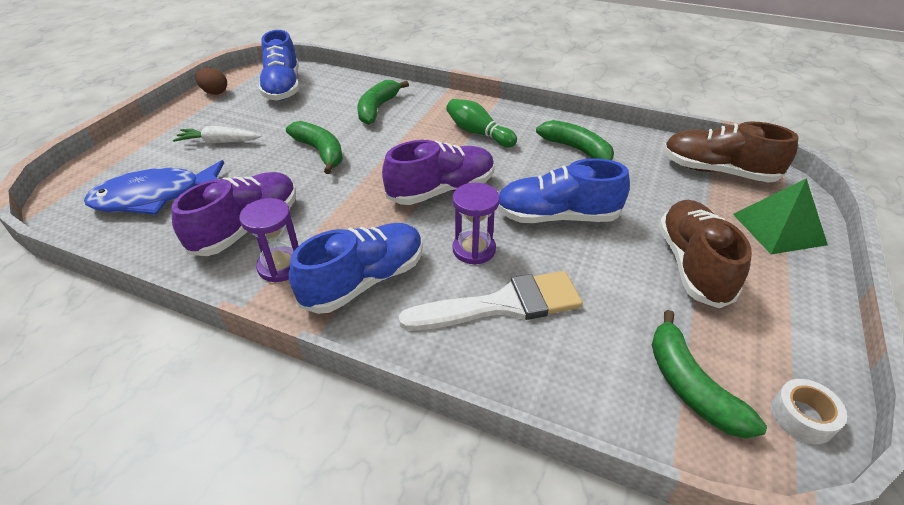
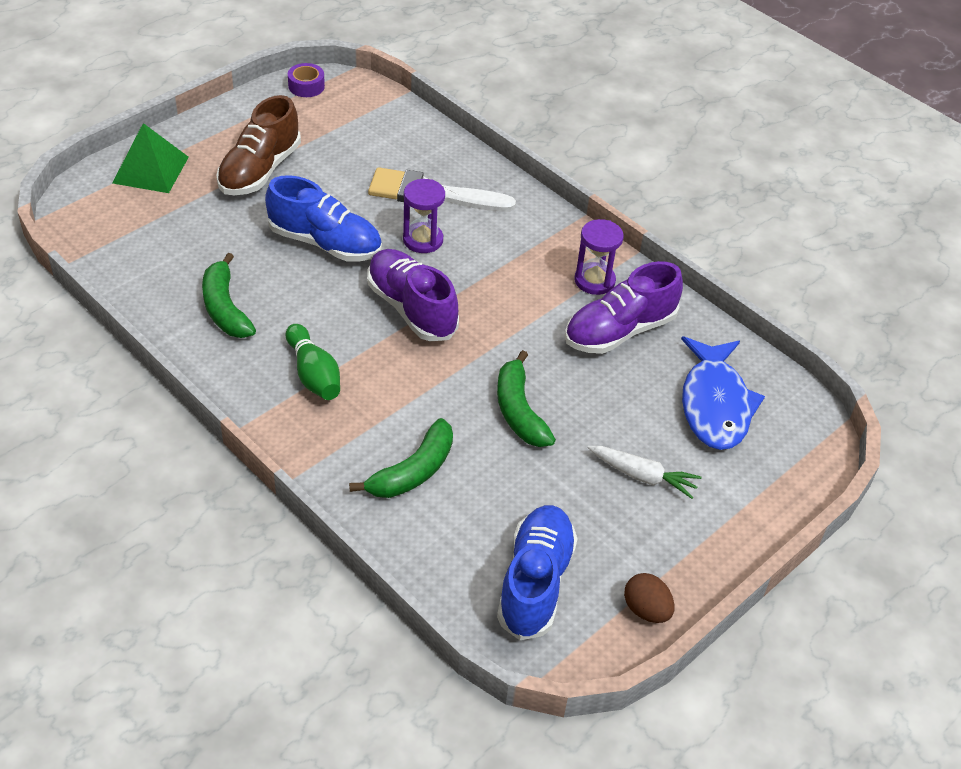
camera: 160 degrees left, 5 degrees up
(155, 197) = (715, 404): blue fish -> blue fish turned 90 degrees clockwise
(364, 281) = (528, 245): blue shoe -> none
(441, 190) = (411, 308): purple shoe -> purple shoe turned 60 degrees clockwise
(690, 386) = (352, 116): green banana -> none
(717, 171) = (117, 233): brown shoe -> none
(802, 417) = (306, 86): white tape -> purple tape

